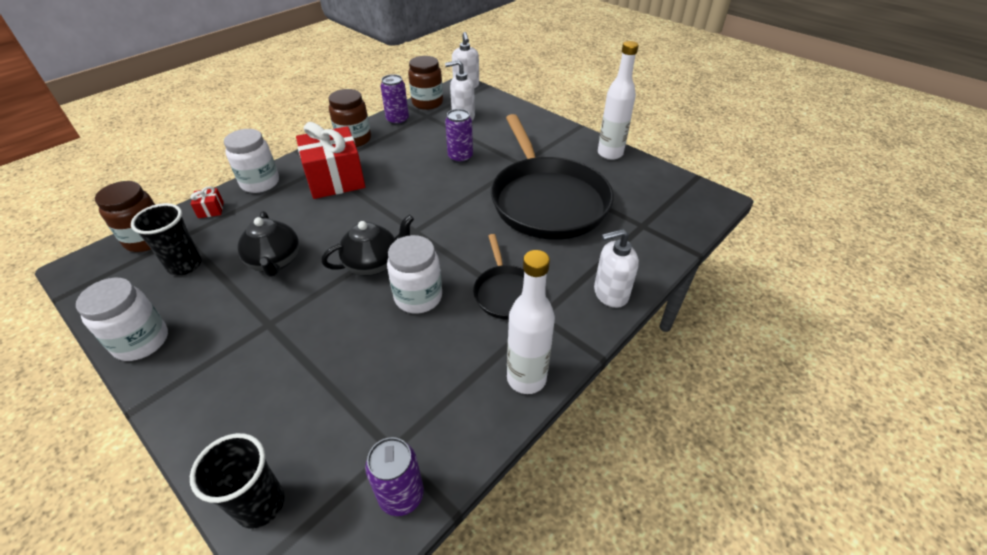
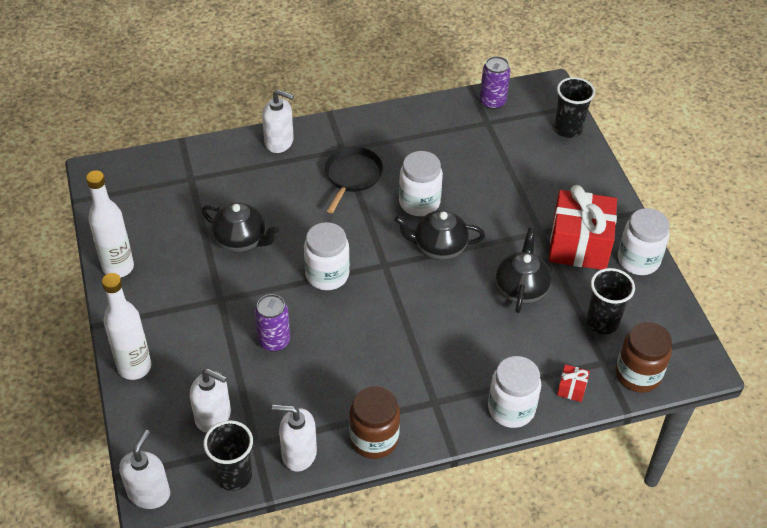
camera: 150 degrees left, 5 degrees up
(335, 179) = (427, 373): red gift -> red gift (579, 244)
(397, 120) = (298, 453): purple can -> white soap dispenser
(427, 103) = (234, 476): brown jar -> black cup
(457, 206) = (327, 275): none -> white jar
(526, 378) = (385, 120): white bottle -> white bottle (134, 367)
(547, 201) = (241, 240): black pan -> black teapot

